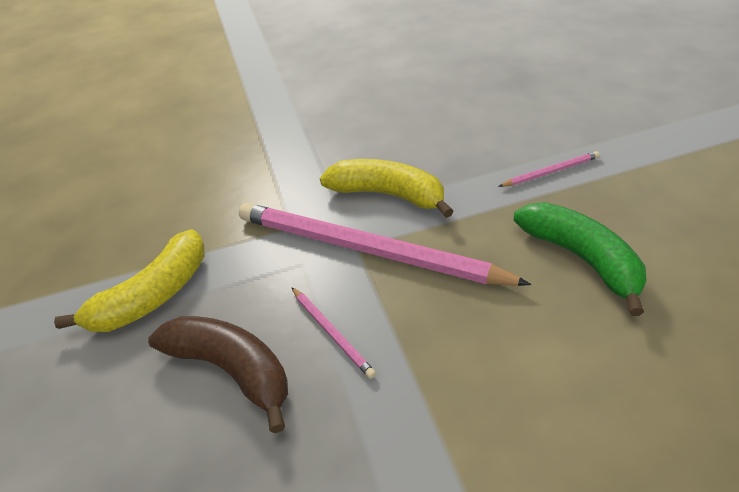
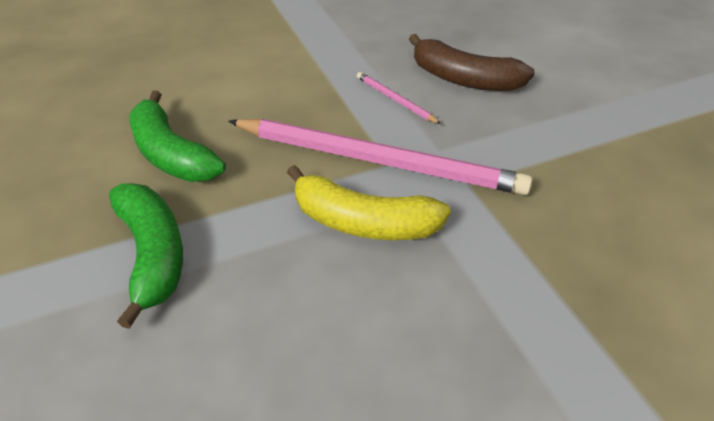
camera: 170 degrees right, 0 degrees up
(153, 296) = (568, 121): yellow banana -> none
(551, 172) = (152, 255): pink pencil -> green banana

